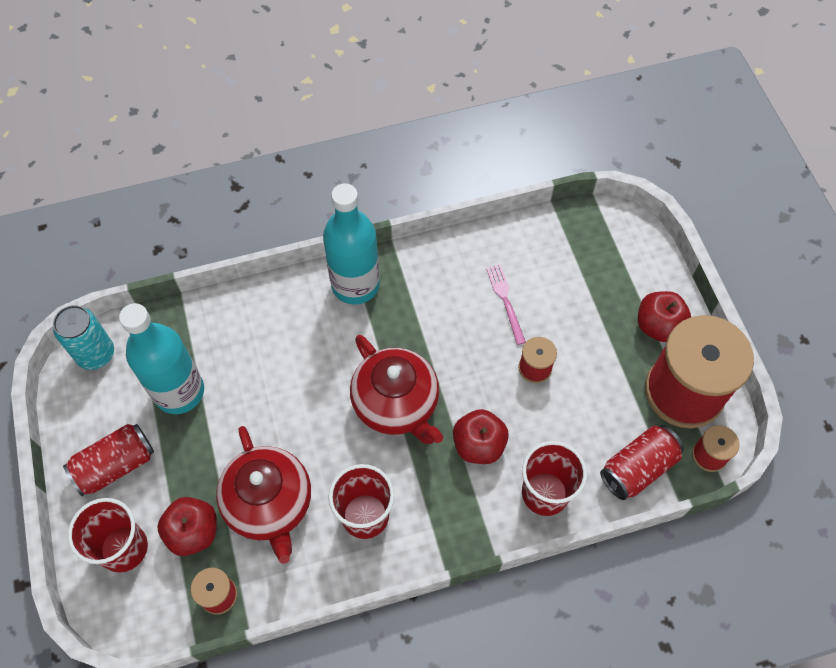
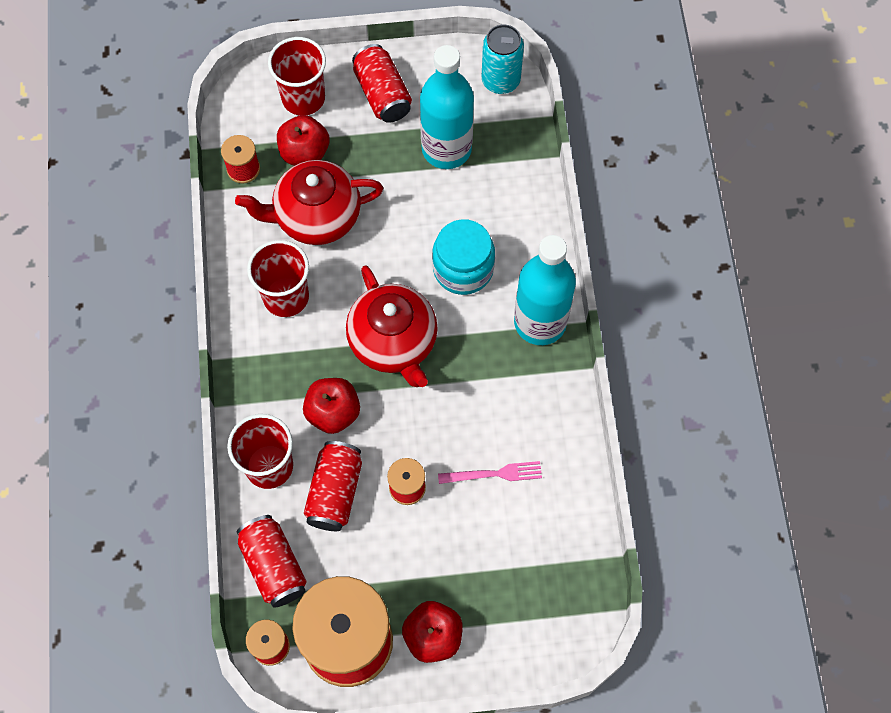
camera: 100 degrees right, 5 degrees up
(310, 356) = (463, 268): none -> turquoise jar
(396, 404) = (394, 342): red teapot -> red teapot turned 90 degrees counterclockwise
(555, 428) = (335, 492): none -> red can

